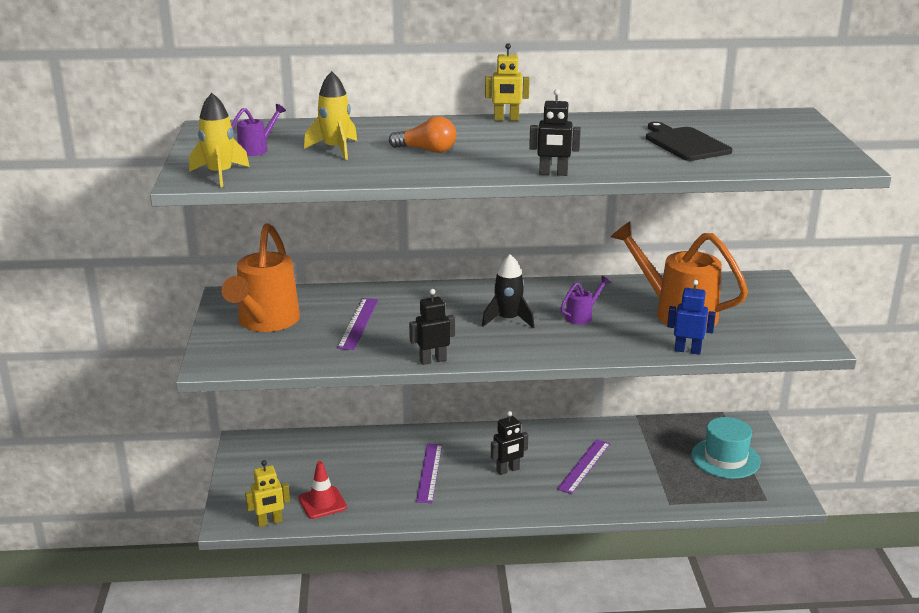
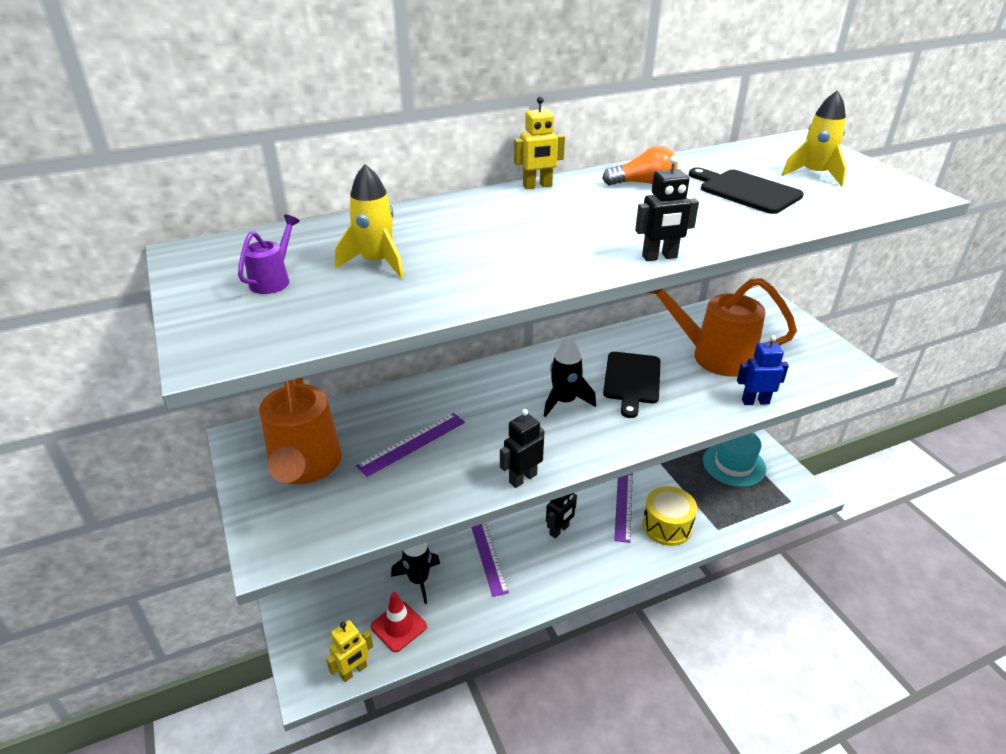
camera: 20 degrees left, 10 degrees up
(220, 174) = (249, 336): yellow rocket -> yellow rocket (814, 174)
(357, 476) = (418, 580): none -> black rocket
(358, 323) = (412, 443): purple ruler -> purple ruler turned 60 degrees clockwise
(427, 150) = (488, 246): orange light bulb -> orange light bulb (643, 183)
(582, 316) = (632, 380): purple watering can -> black cutting board
(618, 490) = (667, 526): none -> yellow drum

